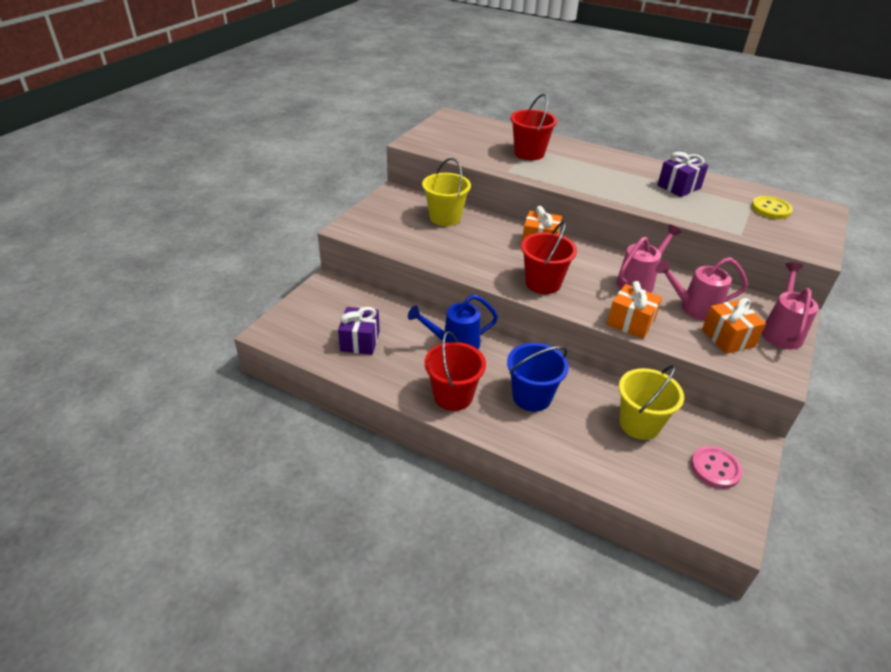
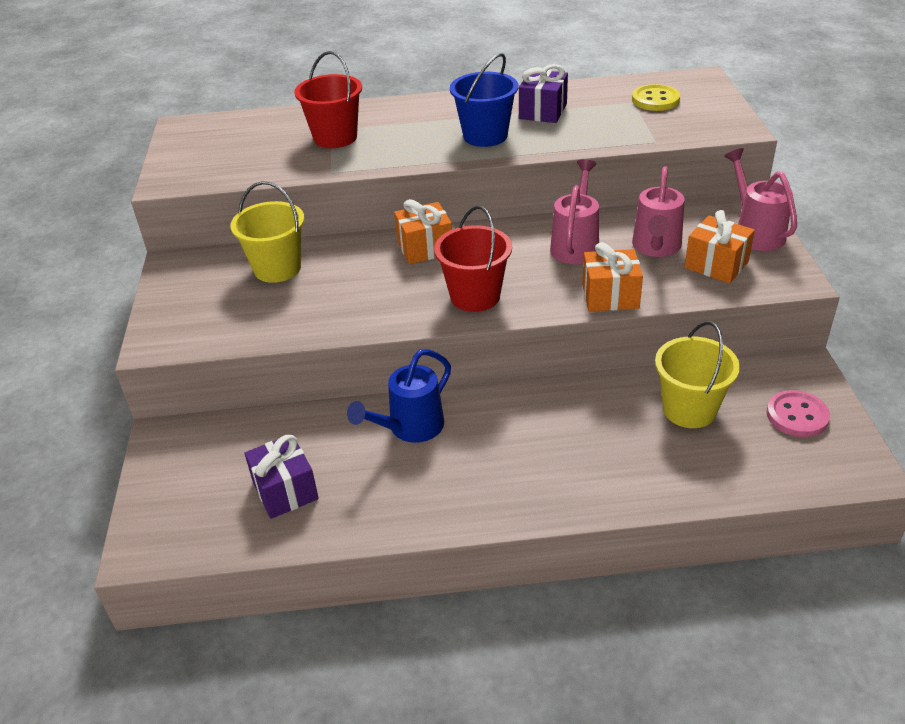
camera: 30 degrees left, 0 degrees up
(453, 396) = (467, 494): red bucket -> none
(532, 397) = (555, 443): blue bucket -> blue bucket (485, 136)
(694, 308) = (656, 247): pink watering can -> pink watering can turned 45 degrees counterclockwise

